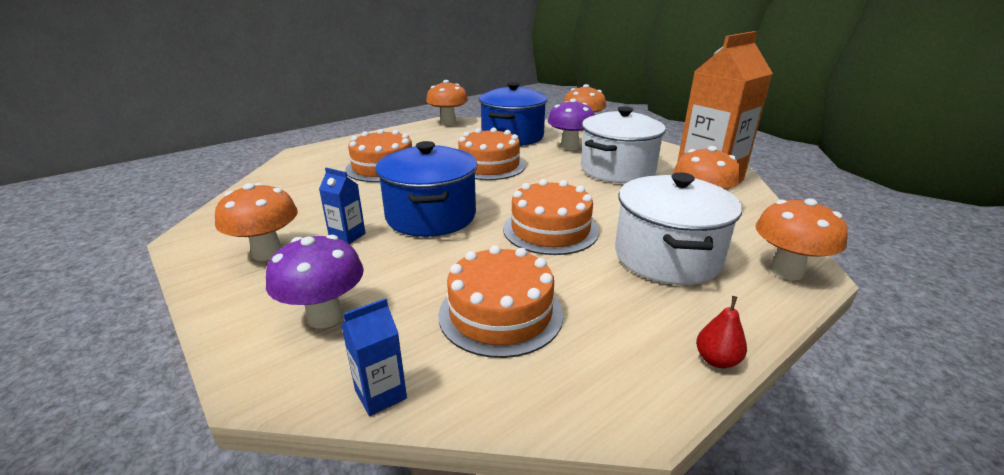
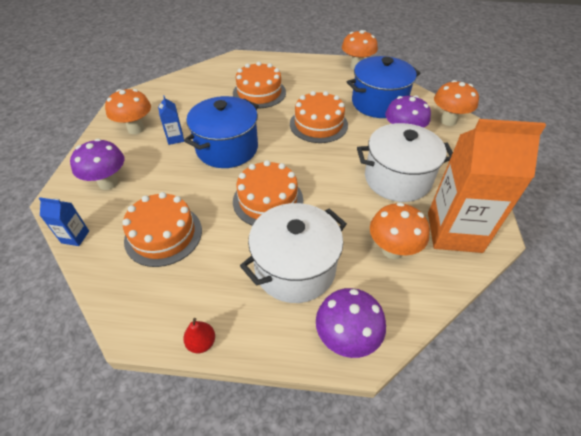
camera: 45 degrees right, 20 degrees up
(786, 271) = (346, 338): orange mushroom -> purple mushroom

